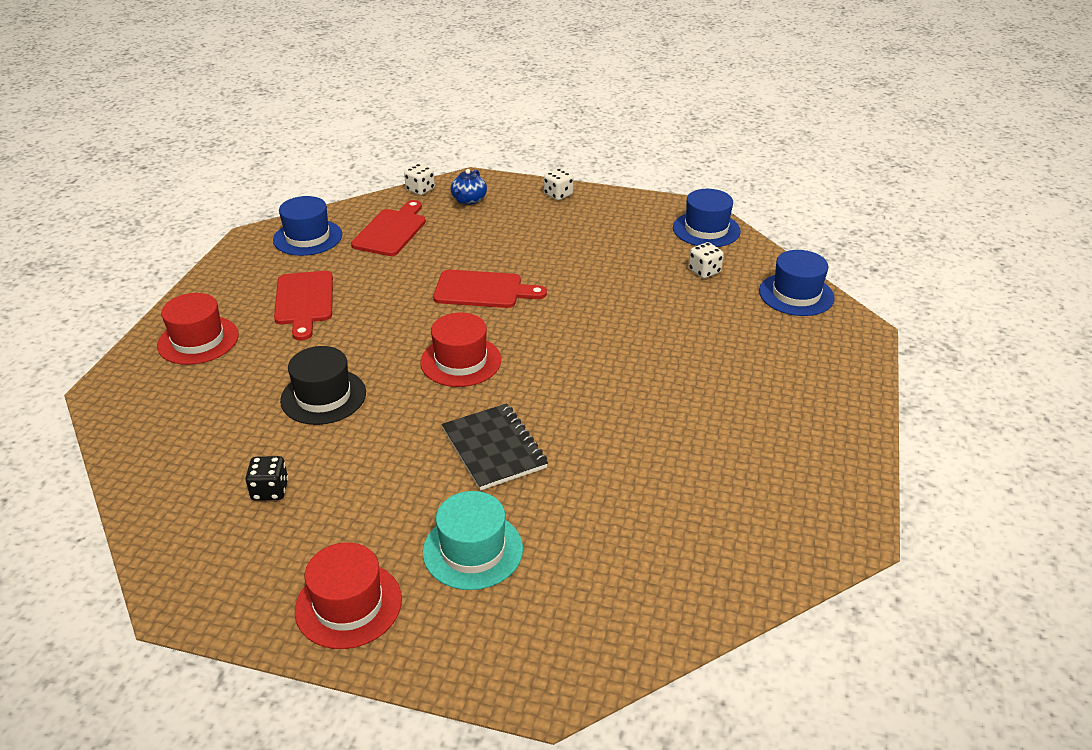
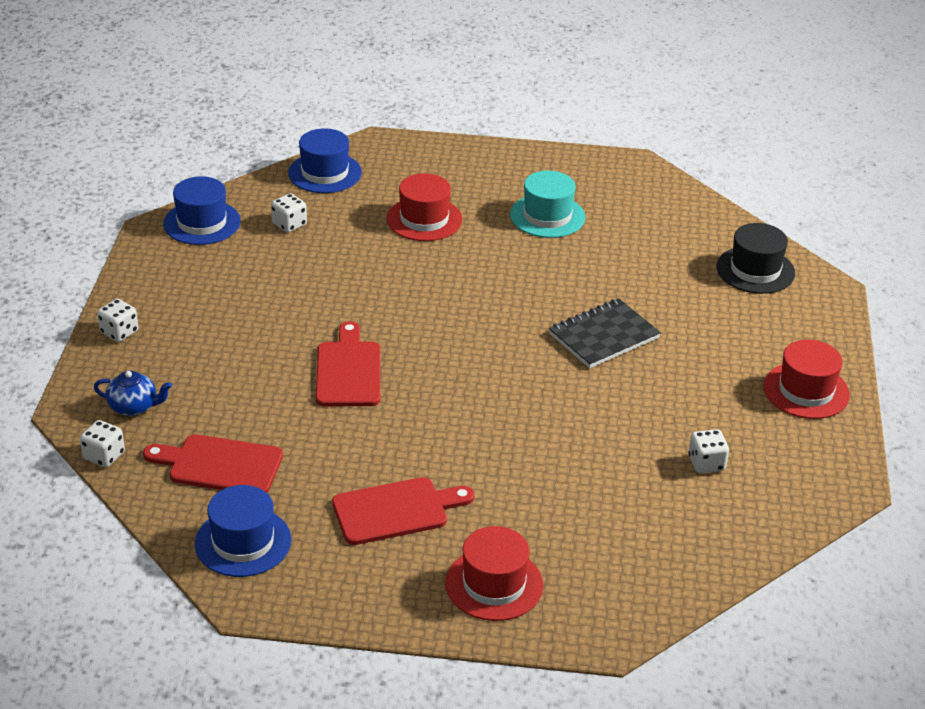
camera: 100 degrees left, 0 degrees up
(270, 490) = (706, 463): black dice -> white dice
(323, 396) = (565, 457): black hat -> black hat (755, 270)
(461, 361) = (482, 371): red hat -> red hat (424, 219)
(473, 550) = (724, 335): turquoise hat -> turquoise hat (547, 216)

